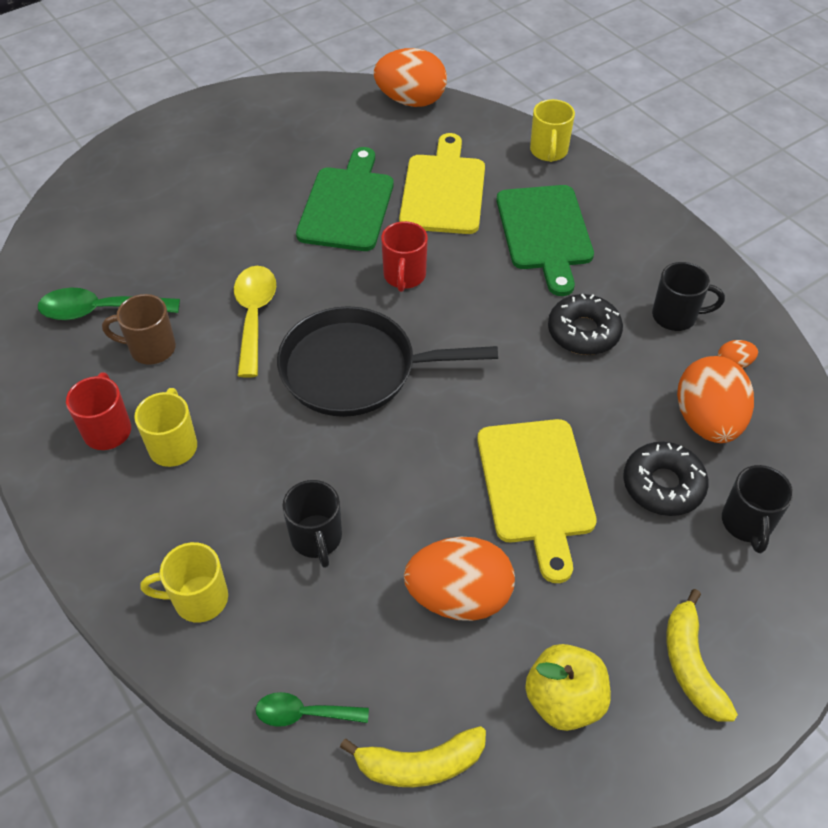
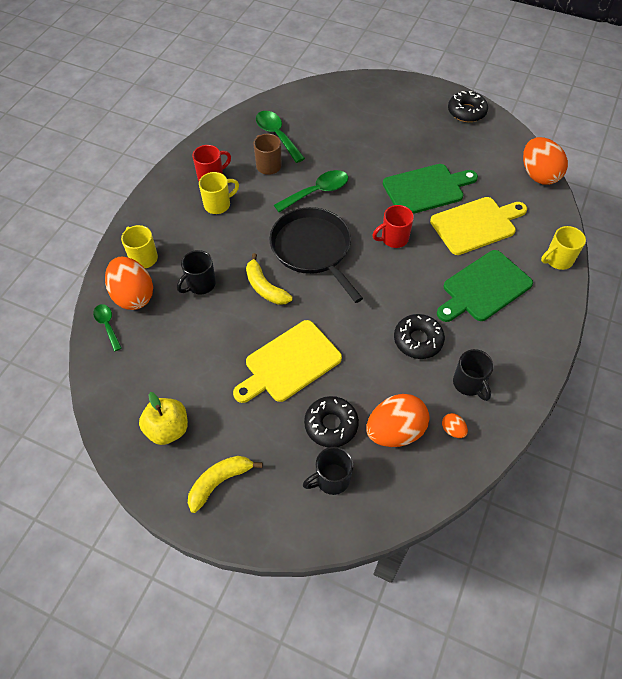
camera: 60 degrees right, 5 degrees up
(251, 105) = (466, 112): none -> black donut
(254, 316) = (317, 192): yellow spoon -> green spoon
(419, 764) = (104, 382): yellow banana -> yellow banana (265, 287)
(459, 596) = (201, 358): orange egg -> orange egg (133, 296)

